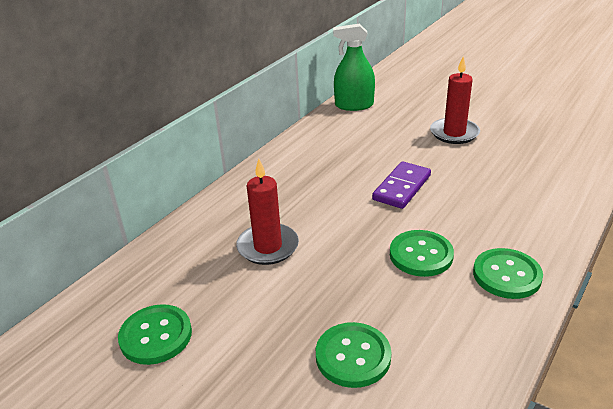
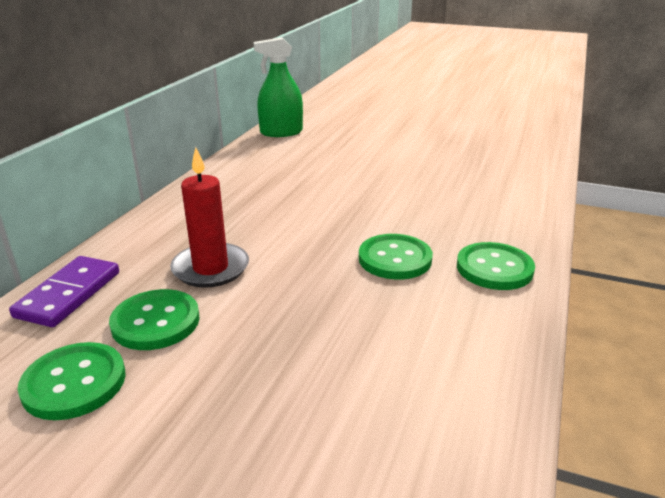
camera: 15 degrees left, 5 degrees down
(353, 356) = (345, 371): green button -> green button (155, 322)
(402, 187) = (354, 199): purple domino -> purple domino (69, 294)
(454, 133) = (395, 149): red candle -> none

